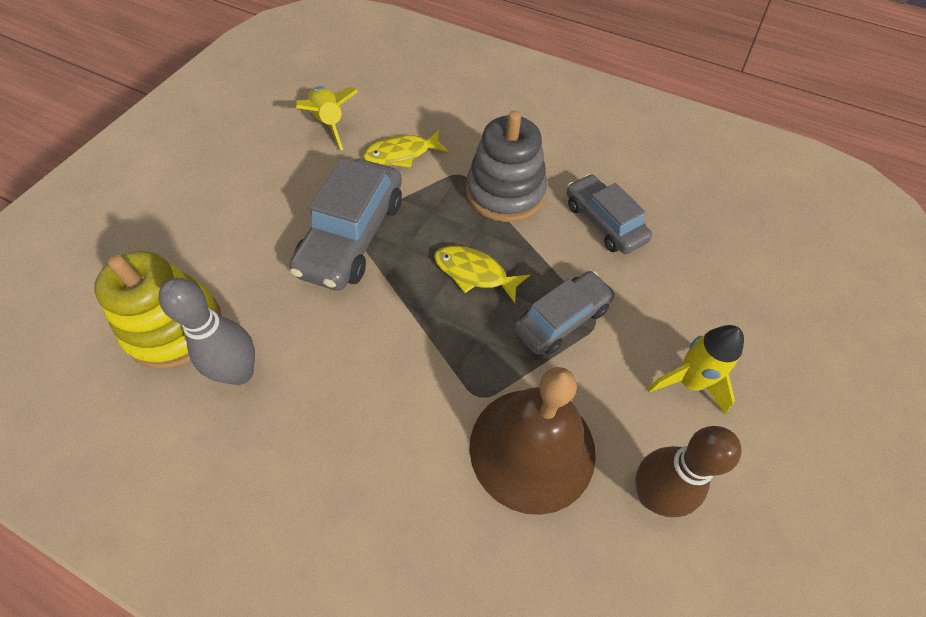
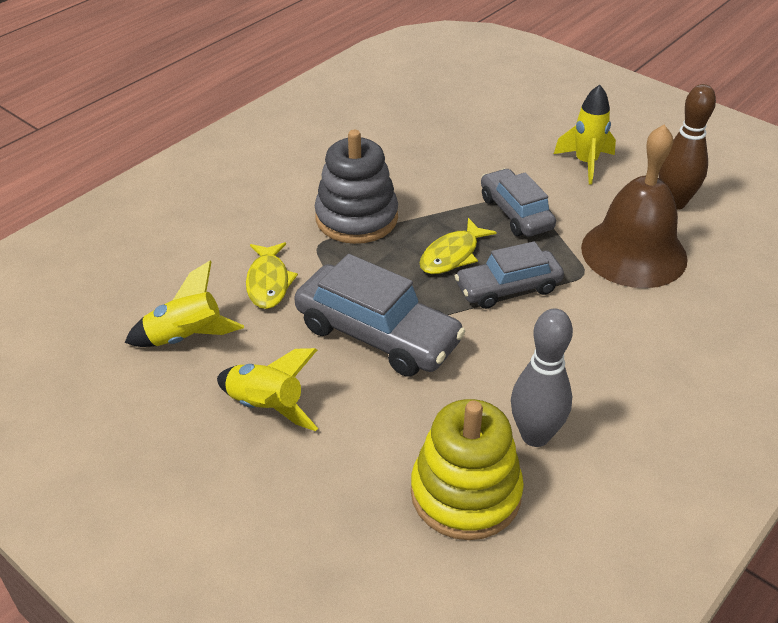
camera: 75 degrees left, 15 degrees down
(262, 184) = (267, 407): none -> yellow rocket
(604, 222) = (416, 167): grey car -> grey car (508, 288)

